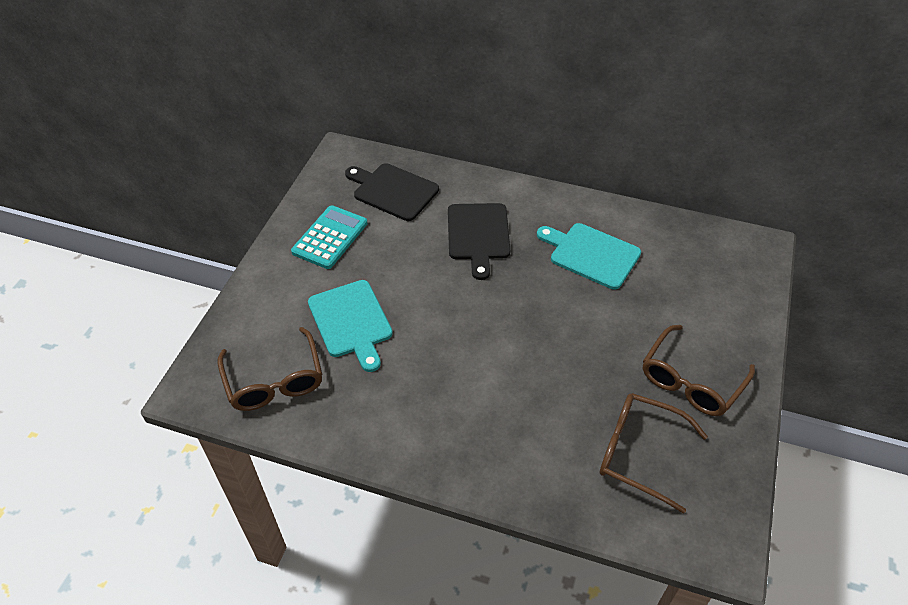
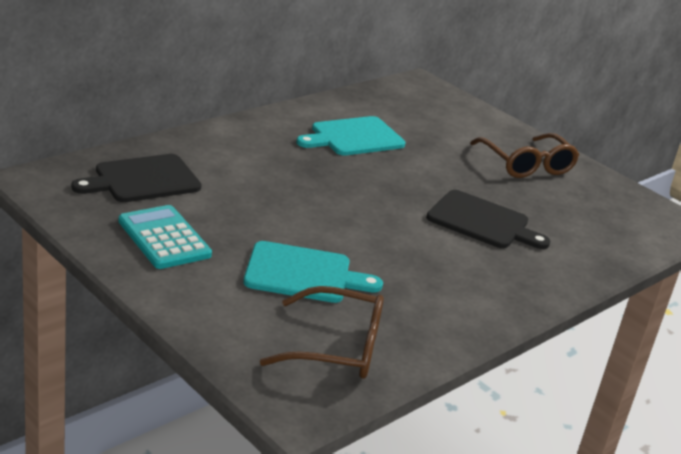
camera: 65 degrees left, 20 degrees down
(478, 235) = (266, 168): black cutting board -> black cutting board (482, 221)
(637, 452) = (577, 213): brown glasses -> none

